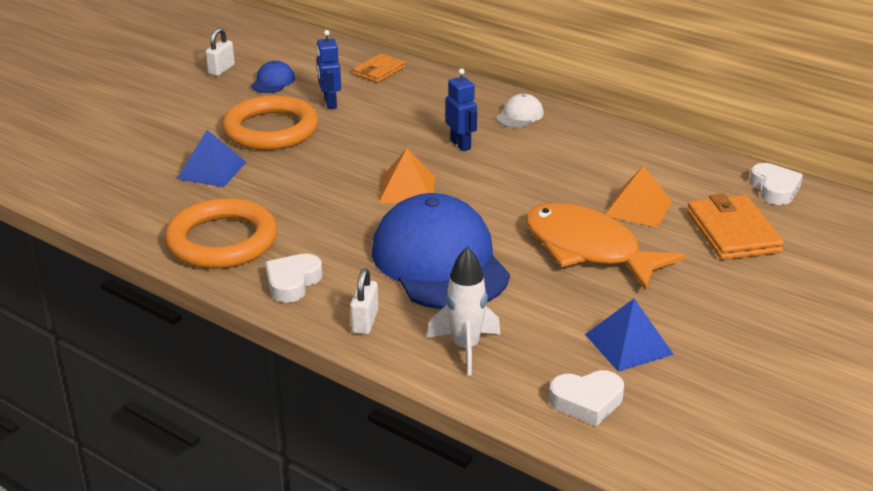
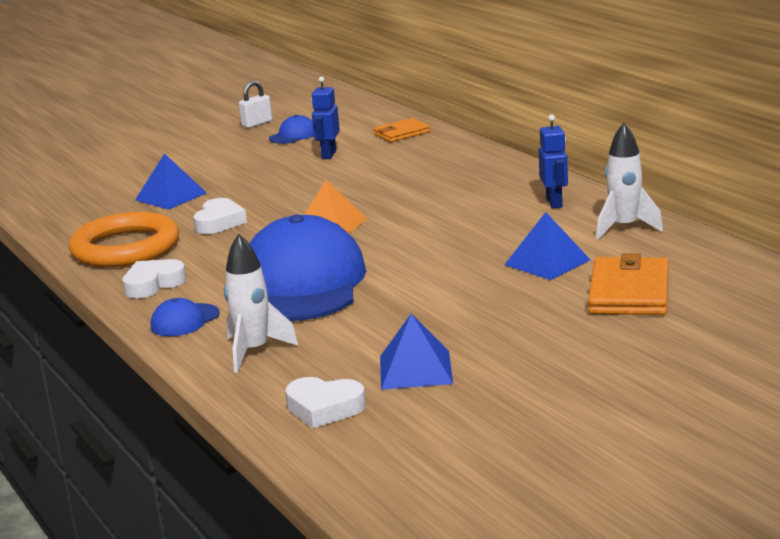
camera: 25 degrees right, 10 degrees down
(271, 130) = (253, 171): orange ring -> none
(365, 322) = (185, 320): white padlock -> blue cap
(460, 145) = (419, 196): blue robot -> blue robot (554, 203)
(520, 115) = (504, 177): white cap -> none
(588, 249) = (457, 290): orange fish -> none
(638, 208) = (547, 262): orange pyramid -> blue pyramid
(670, 162) = (624, 228): none -> white rocket
(774, 189) = (719, 261): white heart -> white heart (219, 222)

